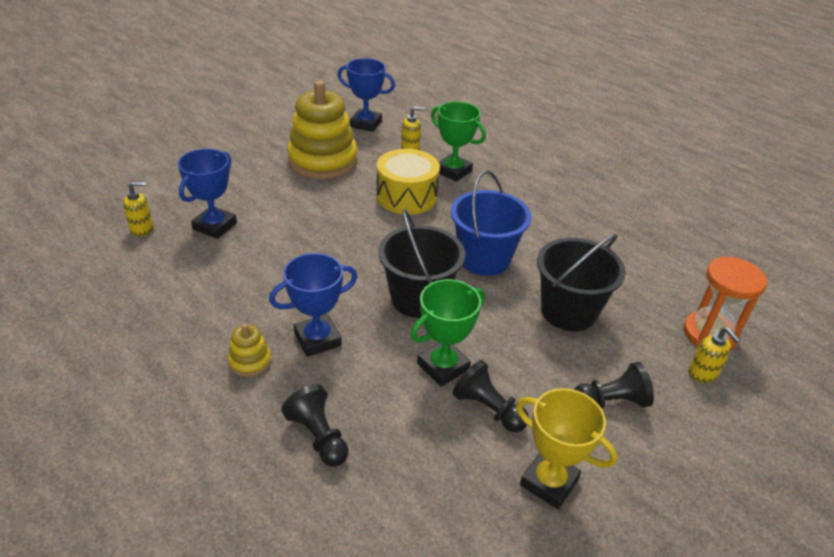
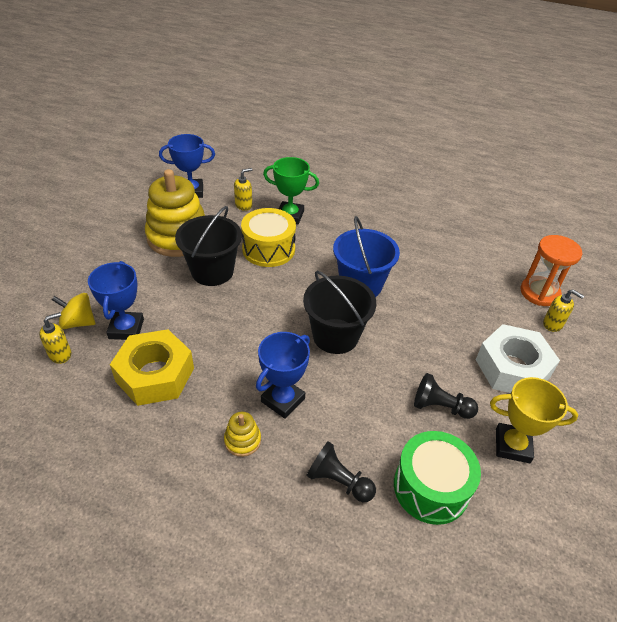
camera: 25 degrees left, 5 degrees up
(177, 207) = (78, 322): none -> yellow spinning top
(211, 274) = (155, 375): none -> yellow nut
(416, 484) = (431, 487): none -> green drum
(443, 366) = (389, 386): green trophy -> none
(568, 311) = (444, 308): black bucket -> black bucket (212, 271)
(610, 401) = (512, 368): black pawn -> white nut

